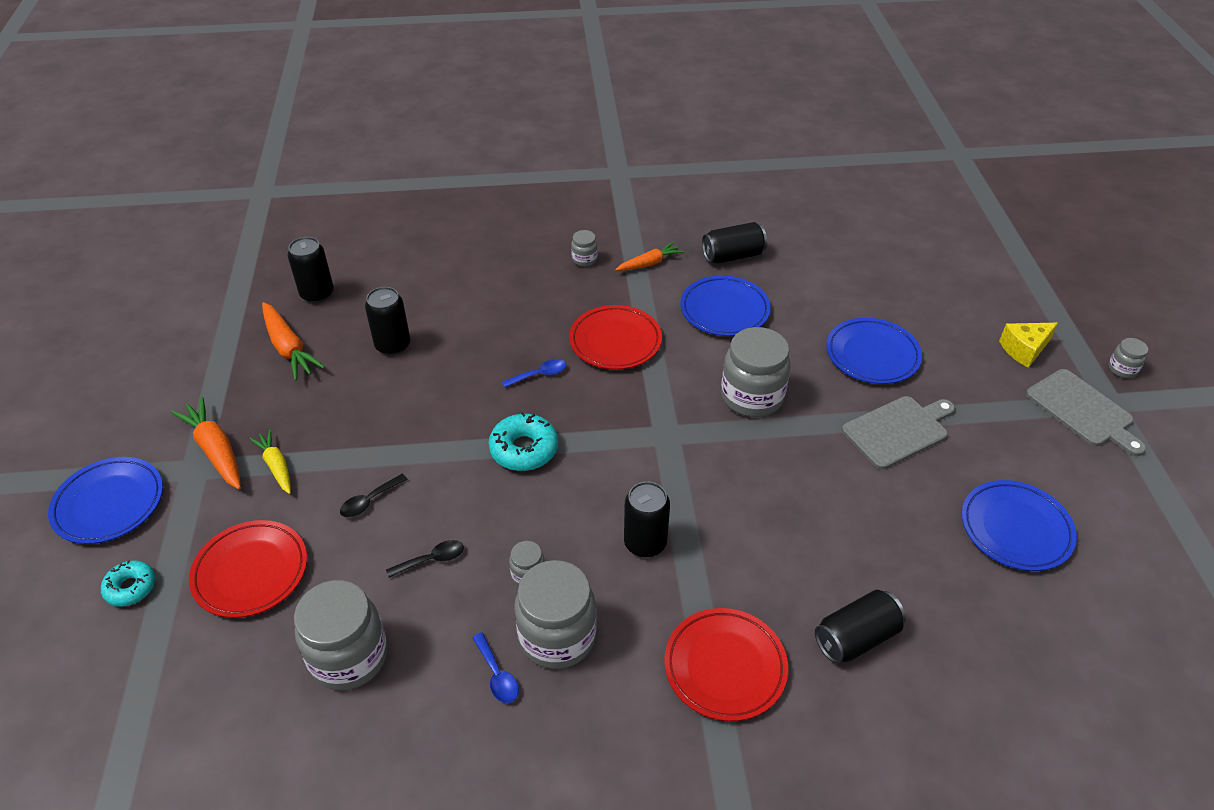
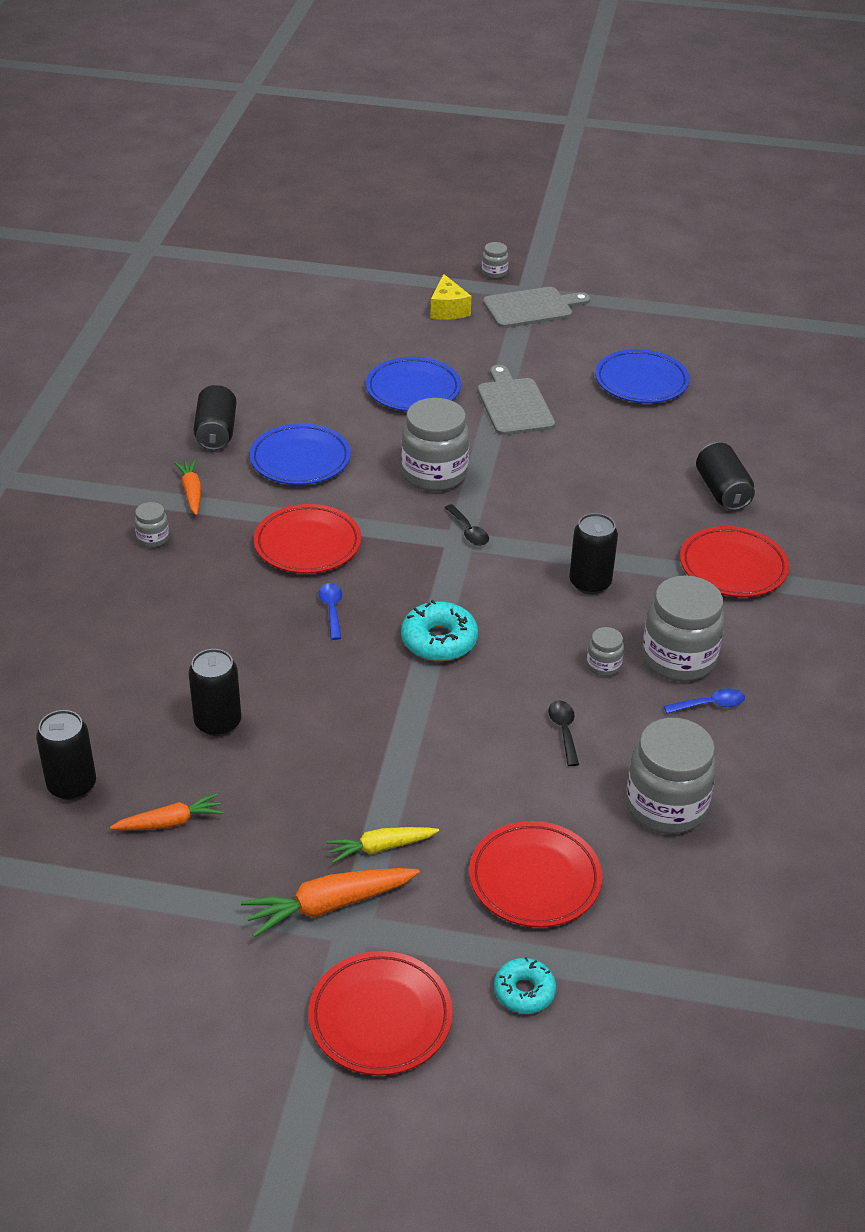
camera: 75 degrees left, 5 degrees down
(109, 504) = (380, 1017): blue plate -> red plate
(289, 348) = (170, 822): orange carrot -> orange carrot, size x0.65
(369, 501) = (466, 770): black spoon -> black spoon (468, 531)

